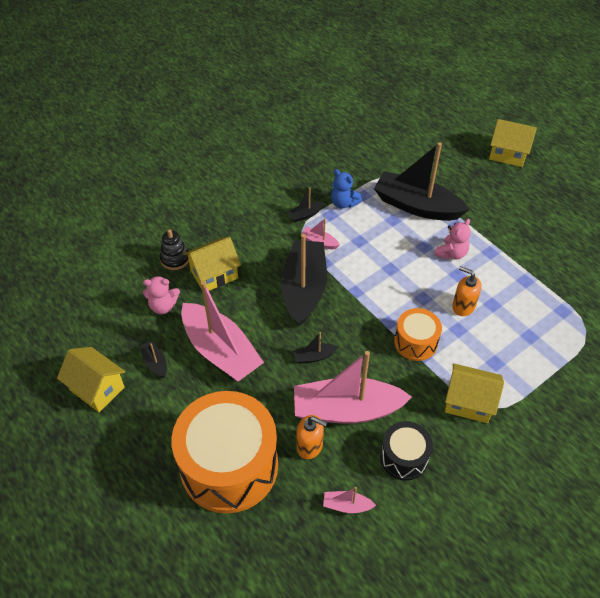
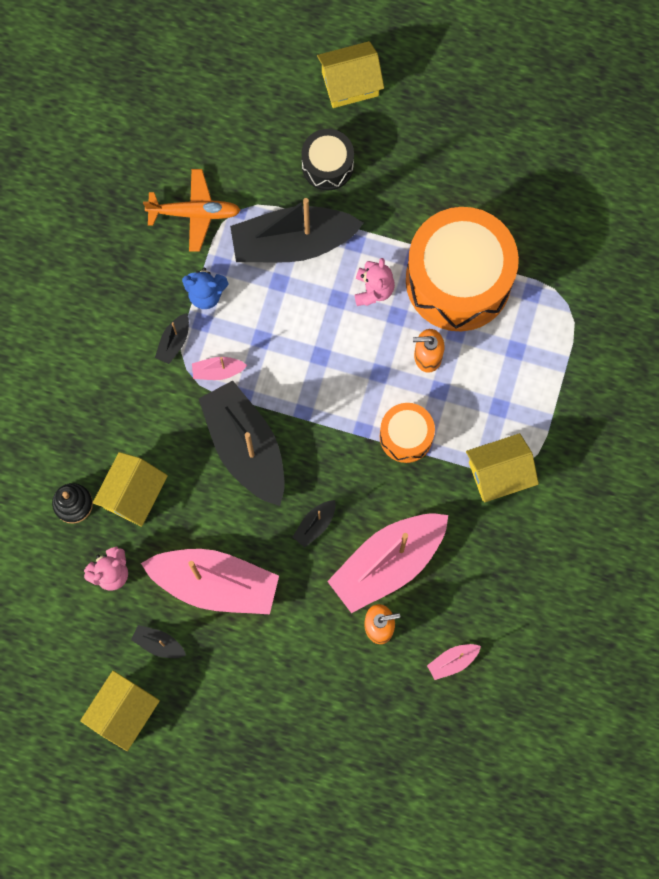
camera: 35 degrees left, 25 degrees up
(97, 388) = (123, 712): yellow house -> yellow house turned 60 degrees counterclockwise
(229, 465) = (318, 699): orange drum -> orange drum (458, 280)
(367, 165) = (194, 213): none -> orange plane
(404, 457) = (474, 577): black drum -> black drum (327, 165)

